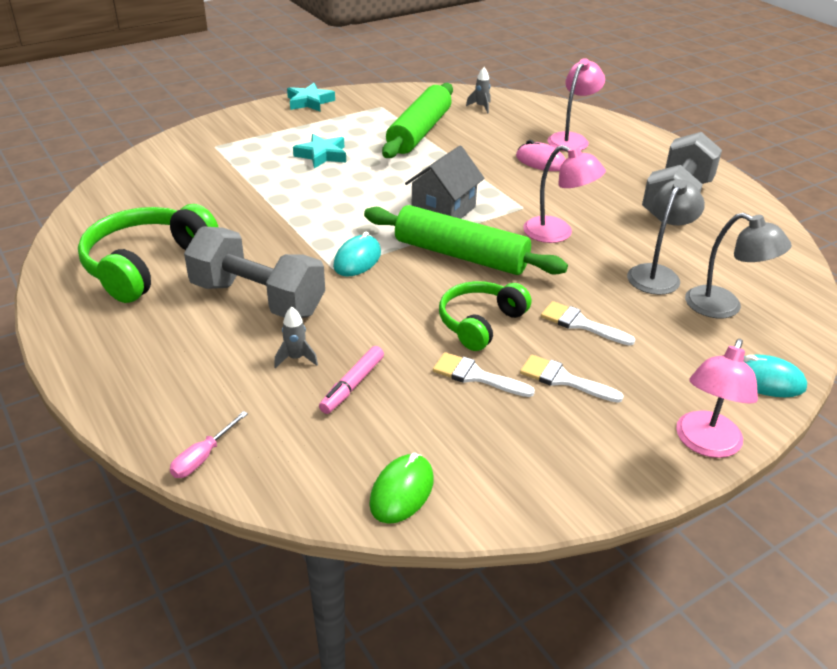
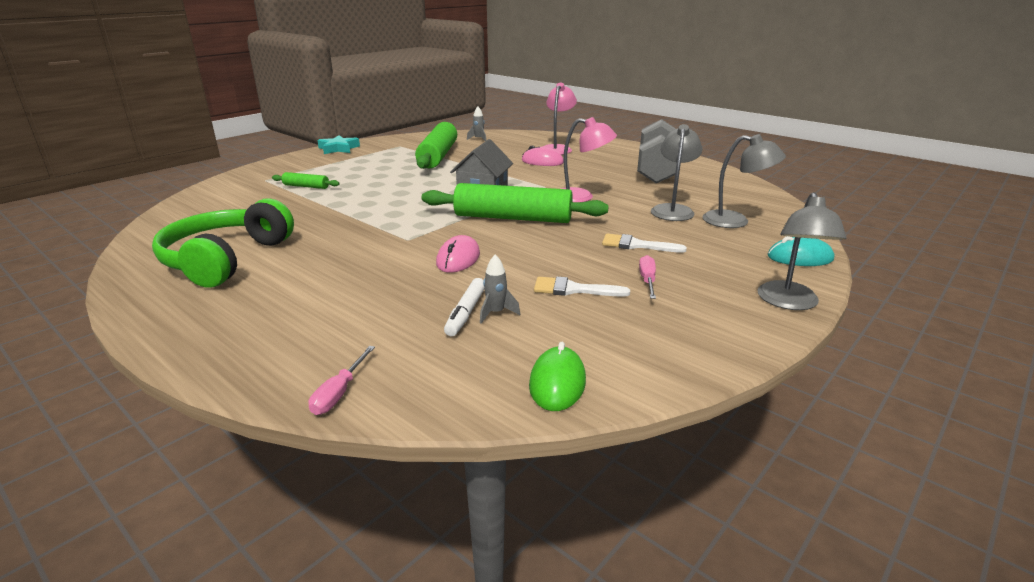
camera: 15 degrees left, 10 degrees down
(254, 164) = (306, 186): none -> green rolling pin
(258, 299) = (346, 267): grey dumbbell -> none
(296, 358) = (402, 302): grey rocket -> grey rocket (496, 313)
(322, 155) = (363, 175): turquoise star -> none
(352, 385) = (466, 313): pink marker -> white marker
(357, 260) = (426, 231): turquoise mouse -> none
(375, 308) = (458, 259): none -> pink mouse
(480, 323) = (554, 256): green headphones -> none
(563, 379) = (647, 280): white brush -> pink screwdriver
(705, 444) = (789, 303): pink lamp -> grey lamp

